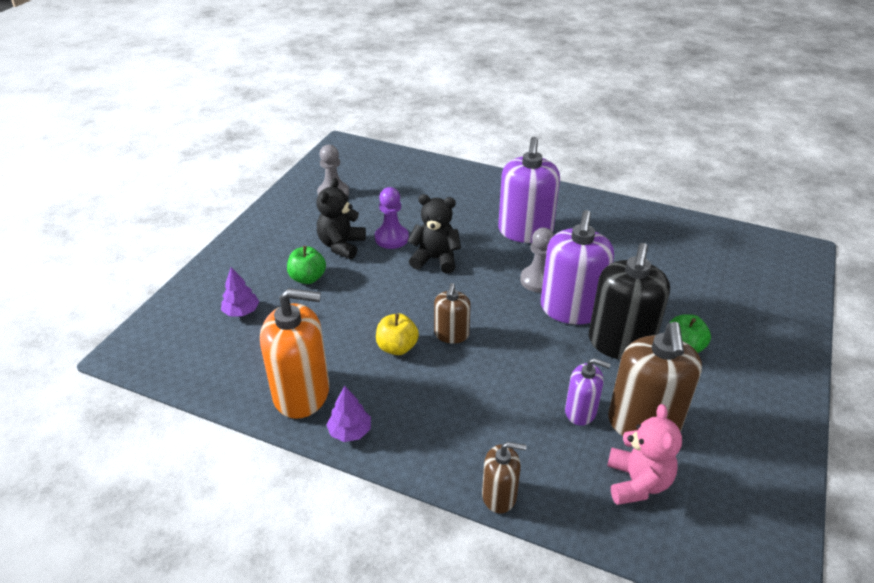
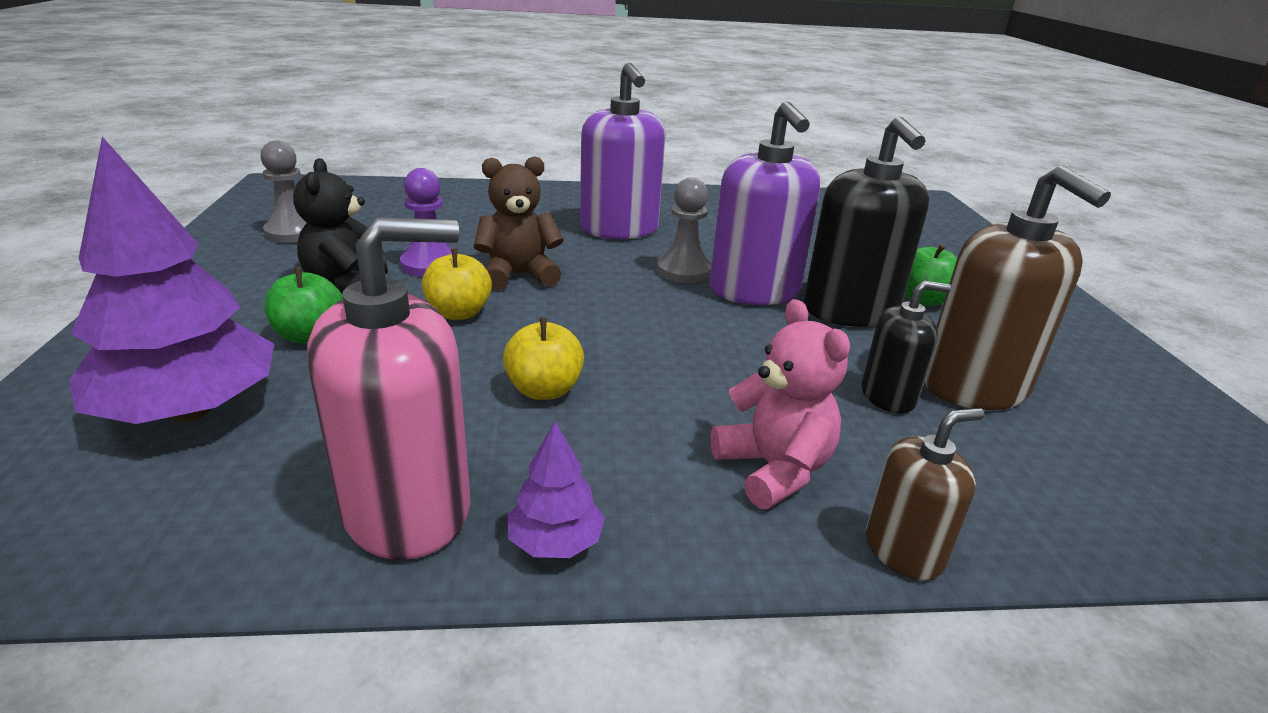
camera: 30 degrees left, 10 degrees down
(241, 311) = (190, 411): purple tree -> purple tree, size x2.18
(302, 393) = (407, 508): orange soap dispenser -> pink soap dispenser
(386, 281) = (459, 313): none -> yellow apple
(435, 259) = (518, 275): black teddy bear -> brown teddy bear
(451, 334) = (618, 353): brown soap dispenser -> none
(580, 411) = (888, 396): purple soap dispenser -> black soap dispenser
(637, 482) = (1053, 459): pink teddy bear -> pink teddy bear (773, 469)

